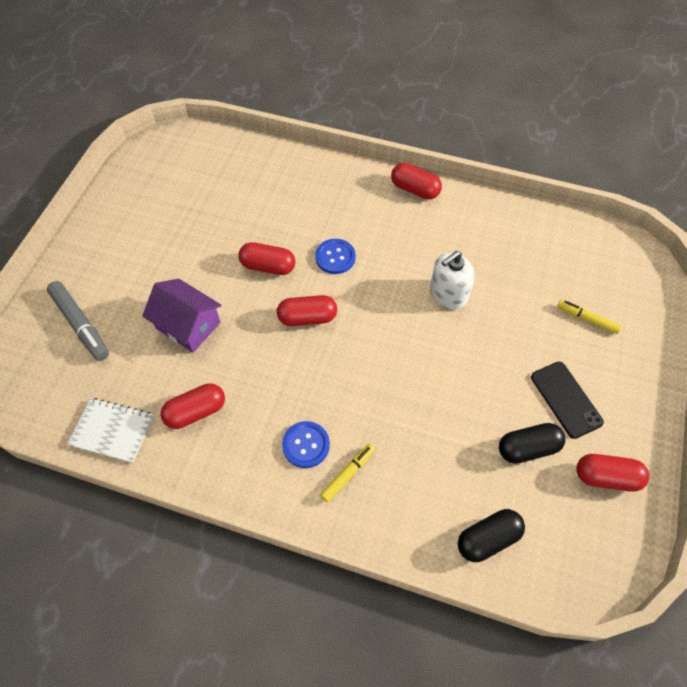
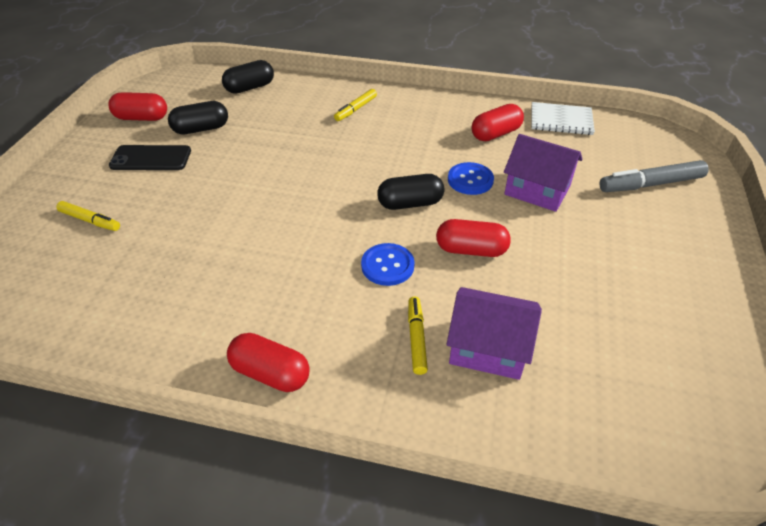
camera: 175 degrees right, 15 degrees down
(80, 324) = (650, 184): grey marker -> grey marker turned 60 degrees counterclockwise
(279, 195) = (488, 348): none -> purple house
(306, 445) = (393, 121): blue button -> blue button (470, 180)
(307, 318) = (410, 203): red capsule -> black capsule
(323, 203) = (416, 338): none -> yellow marker
(448, 294) = (246, 234): white soap dispenser -> none
(566, 399) = (151, 158): black phone -> black phone turned 60 degrees counterclockwise

